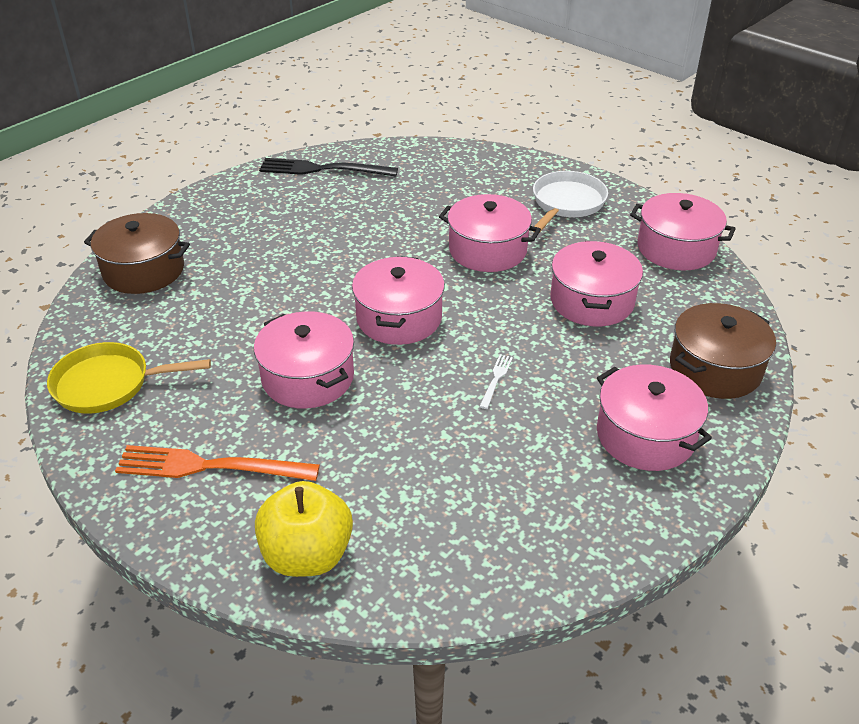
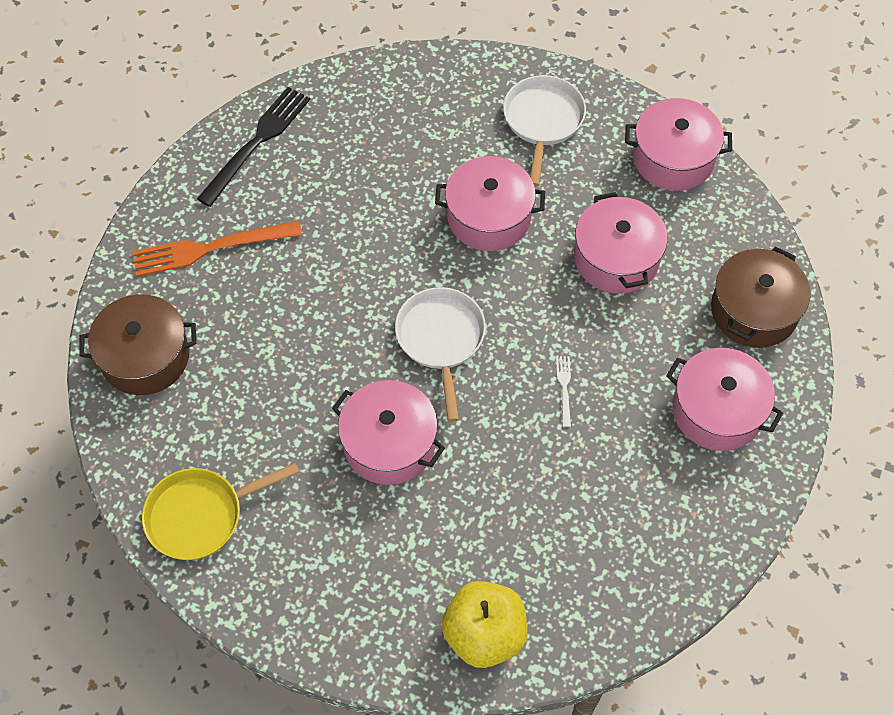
camera: 20 degrees left, 20 degrees up
(209, 466) = (352, 575): orange fork -> orange fork (210, 248)
(322, 169) = (257, 142): black fork -> black fork turned 135 degrees clockwise
(399, 318) = (441, 340): pink pot -> white pan

